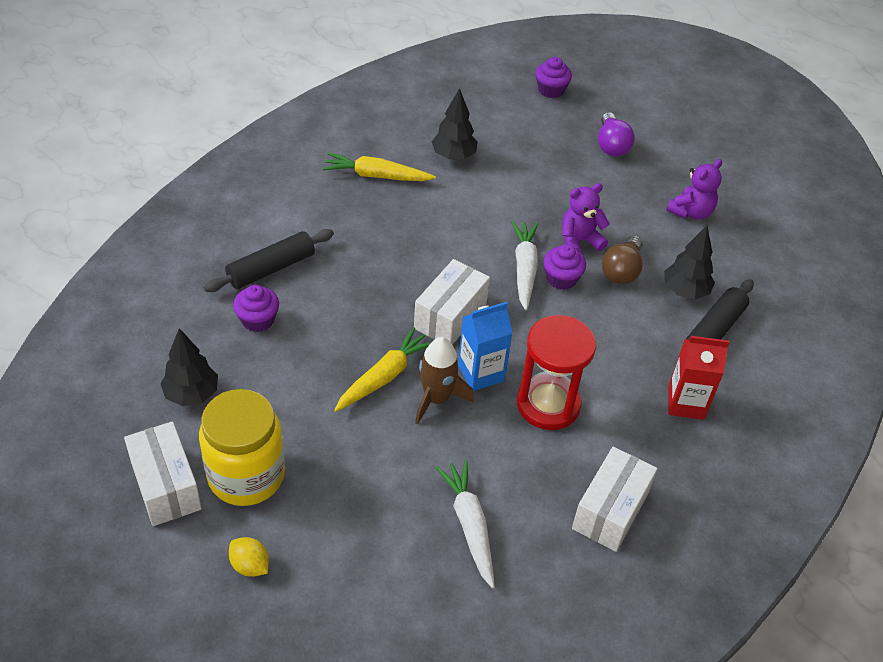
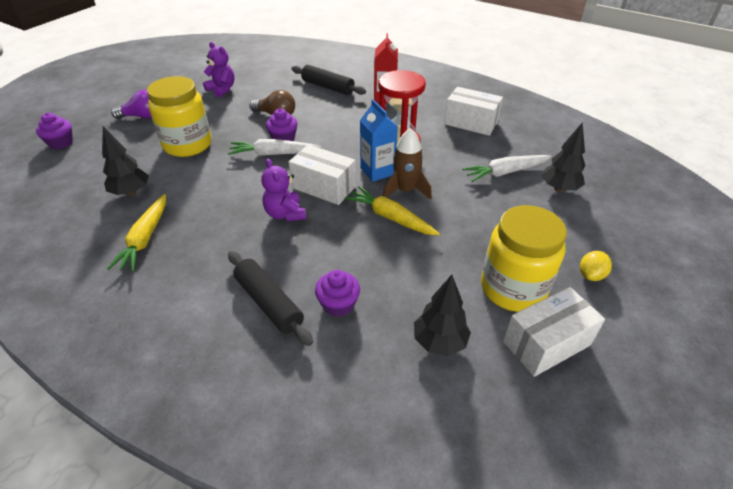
camera: 90 degrees left, 5 degrees down
(546, 190) = (188, 145): none -> yellow jar
(579, 241) = (246, 131): purple teddy bear -> purple teddy bear (285, 214)
(685, 291) = (294, 94): black tree -> black tree (559, 188)

